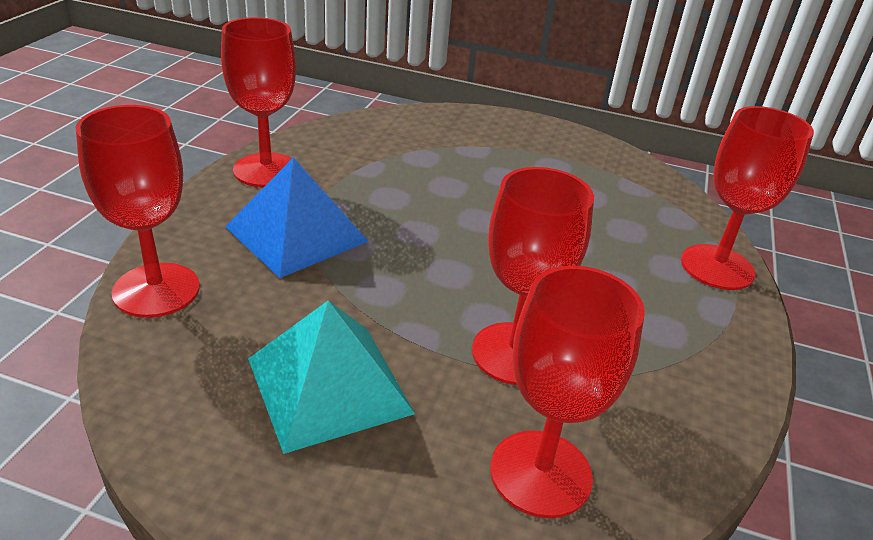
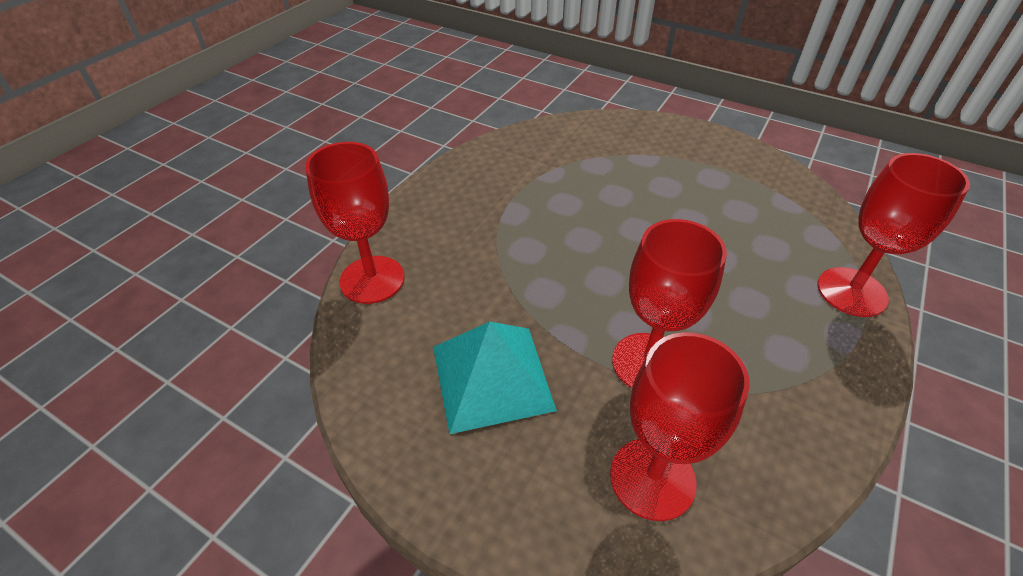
camera: 15 degrees right, 10 degrees up
(266, 170) = (468, 173): red goblet -> none
(297, 234) = (484, 235): blue pyramid -> none

